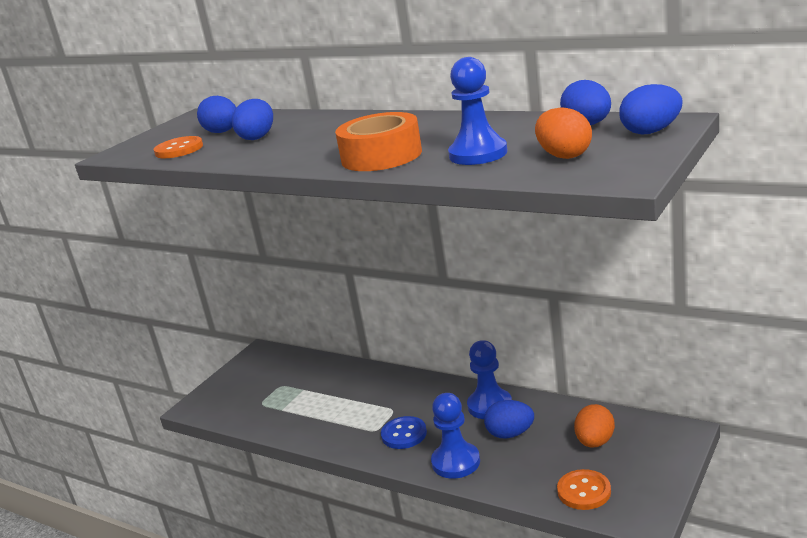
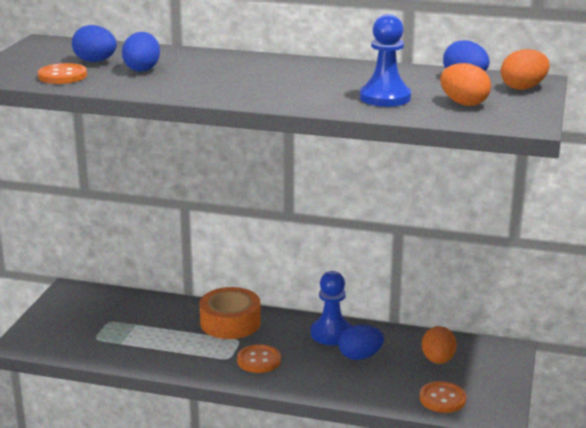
camera: 20 degrees left, 0 degrees up
(381, 156) = (293, 94): orange tape -> orange tape (230, 322)
(404, 434) = (259, 360): blue button -> orange button
(456, 462) = (319, 381): blue pawn -> none
(651, 132) = (523, 88): blue egg -> orange egg

